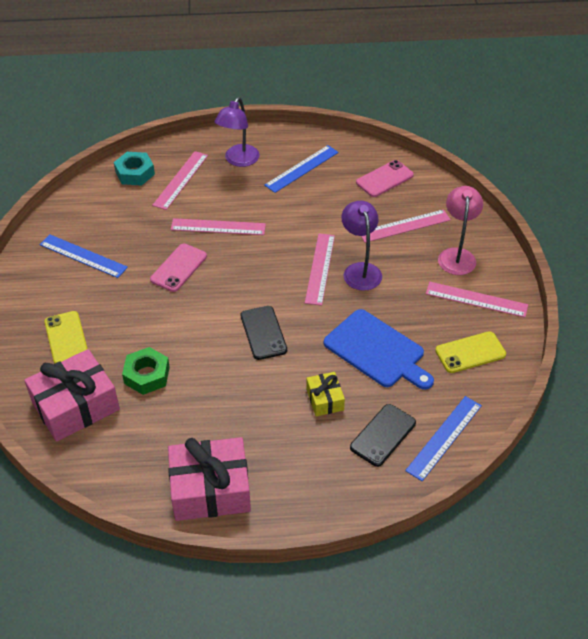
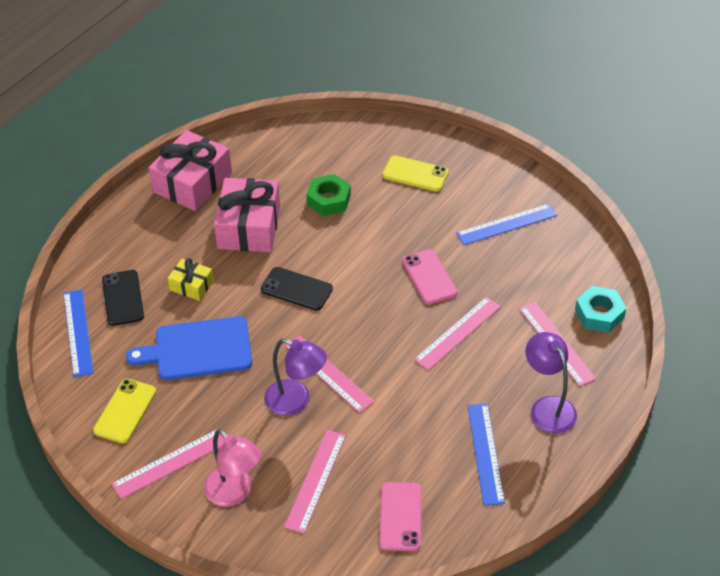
camera: 130 degrees right, 0 degrees up
(76, 406) = (341, 151): pink gift -> pink gift (249, 227)

